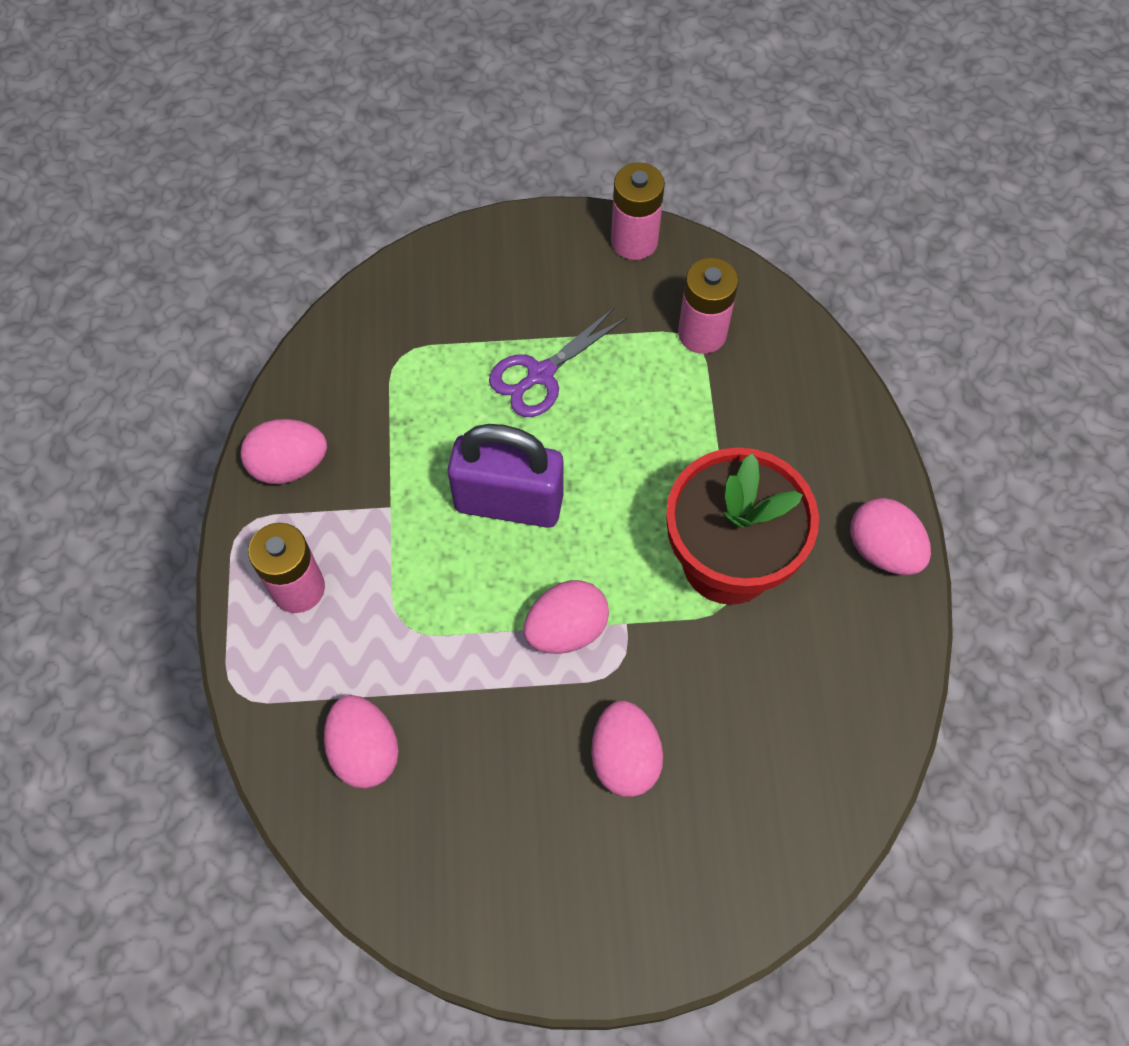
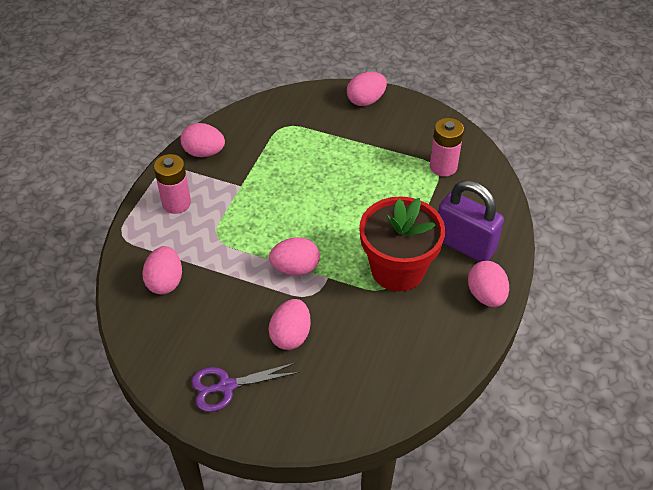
camera: 25 degrees right, 15 degrees down
(509, 502) = (300, 204): purple padlock -> purple padlock (465, 244)
(511, 249) = (366, 100): none -> pink egg
(540, 374) = (348, 156): purple scissors -> purple scissors (226, 386)
(634, 241) = (431, 116): pink battery -> none

